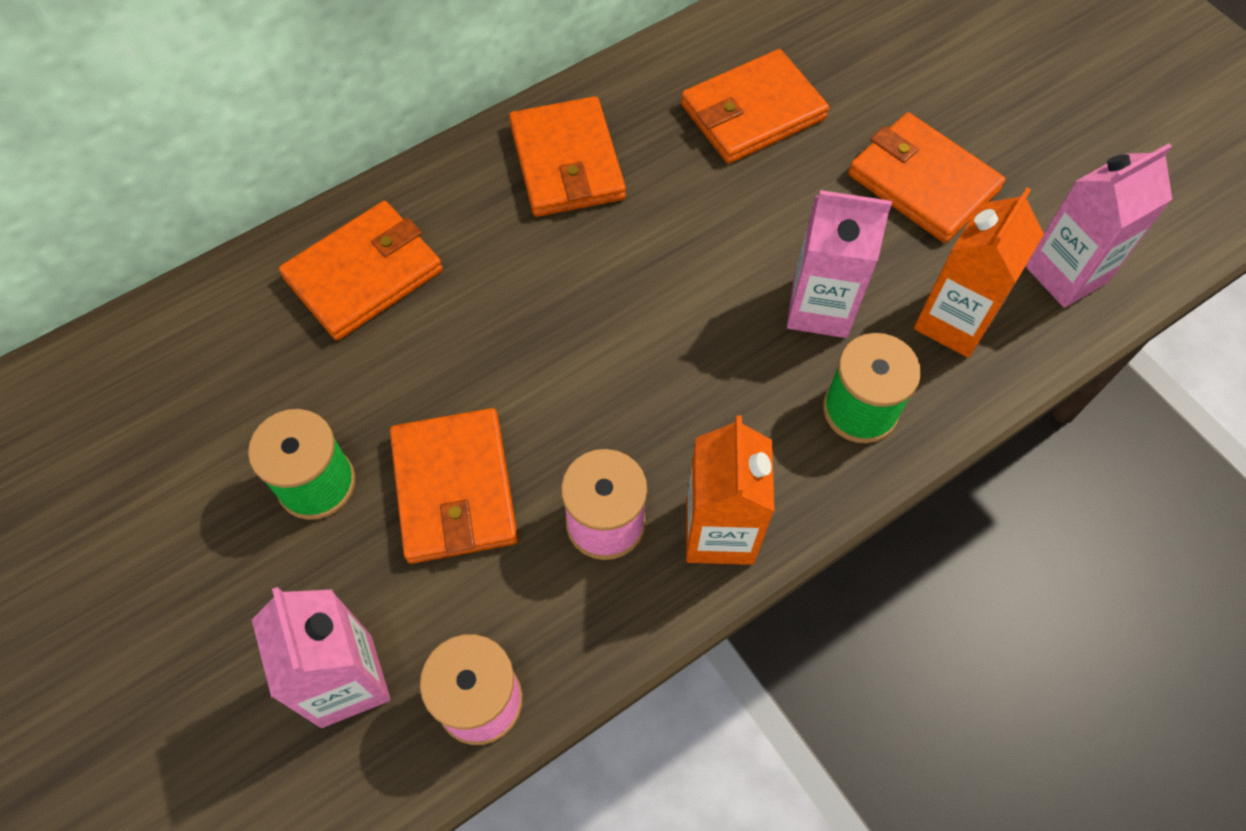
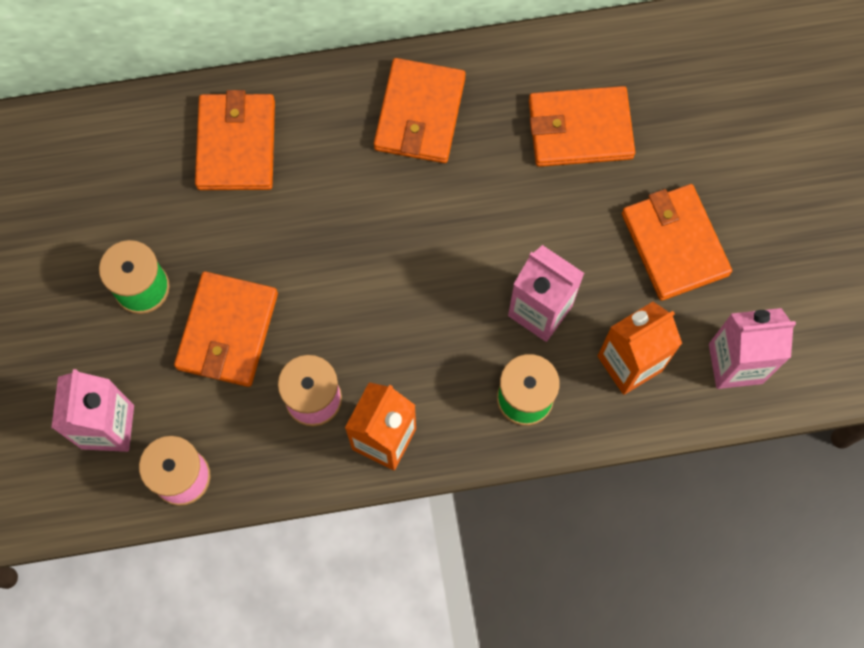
camera: 25 degrees right, 10 degrees up
(364, 274) = (236, 144): orange wallet -> orange wallet turned 75 degrees counterclockwise

